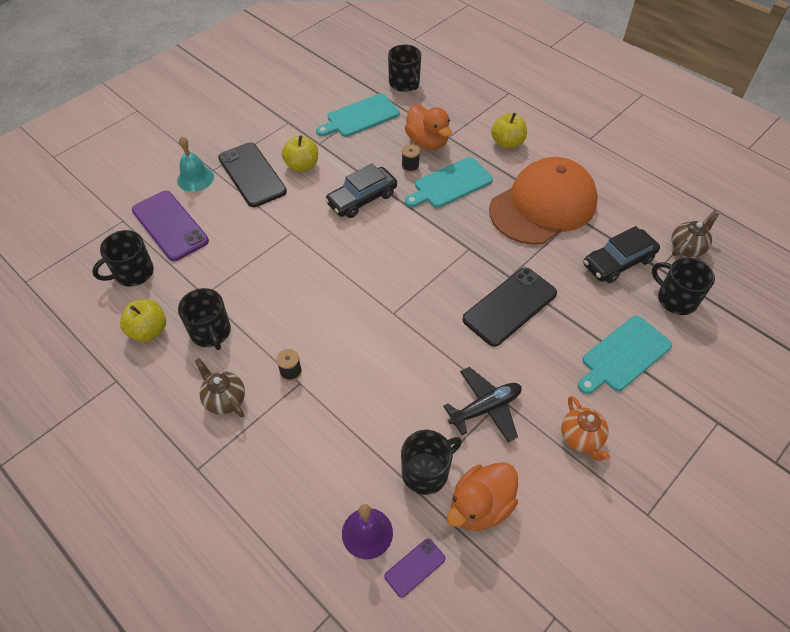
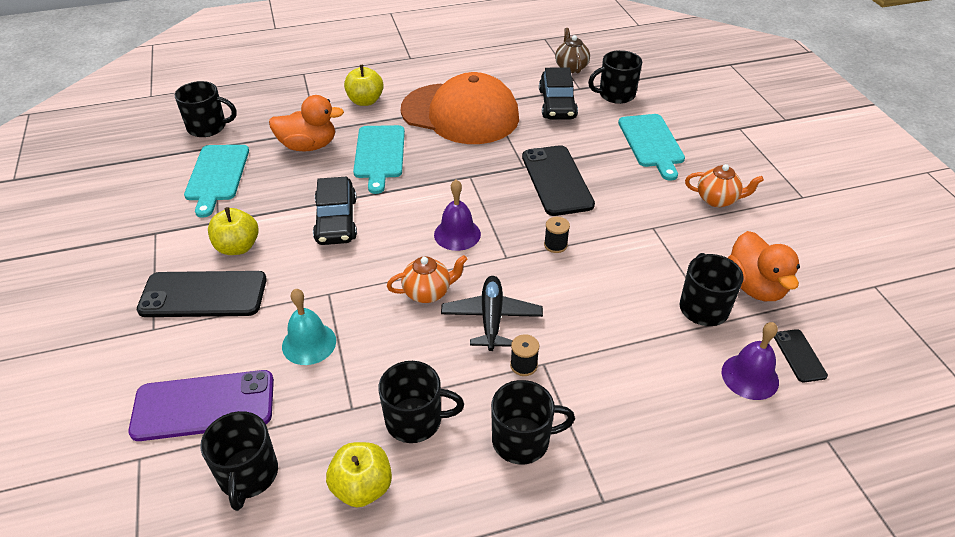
camera: 60 degrees left, 10 degrees down
(195, 178) = (149, 351): turquoise bell -> turquoise bell (309, 343)
(225, 399) = (522, 440): brown teapot -> black mug
(326, 284) = (428, 292): none -> orange teapot
(397, 272) = (457, 234): none -> purple bell
(410, 166) = (328, 170): black spool -> black spool (555, 245)
(415, 567) = (799, 355): purple phone -> black phone
(485, 408) = (656, 241): black plane -> black plane (491, 318)
(543, 205) = (460, 114): orange cap -> orange cap turned 120 degrees clockwise

